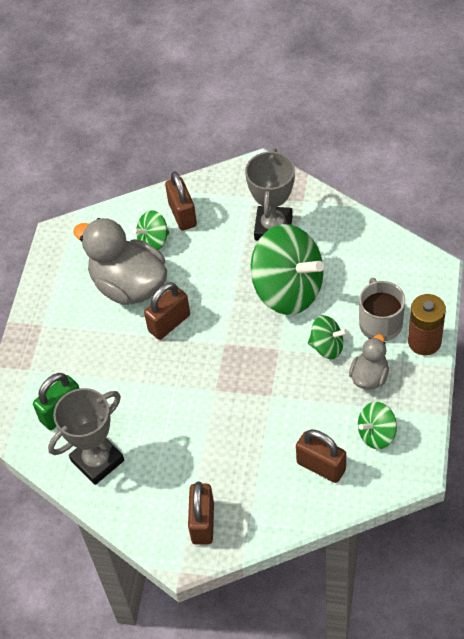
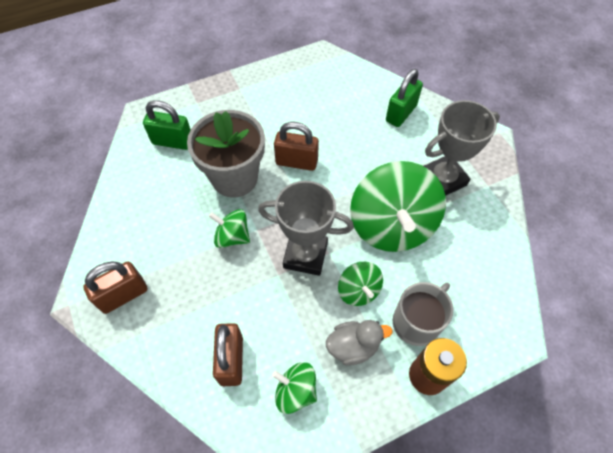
camera: 50 degrees right, 5 degrees up
(97, 460) = (143, 187): grey trophy -> grey trophy (305, 255)
(129, 285) = (310, 118): grey duck -> none
(147, 380) = (234, 178): none -> grey flower pot
(153, 241) = (361, 110): green spinning top -> green spinning top (232, 237)
(182, 215) = (401, 113): brown padlock -> green padlock

